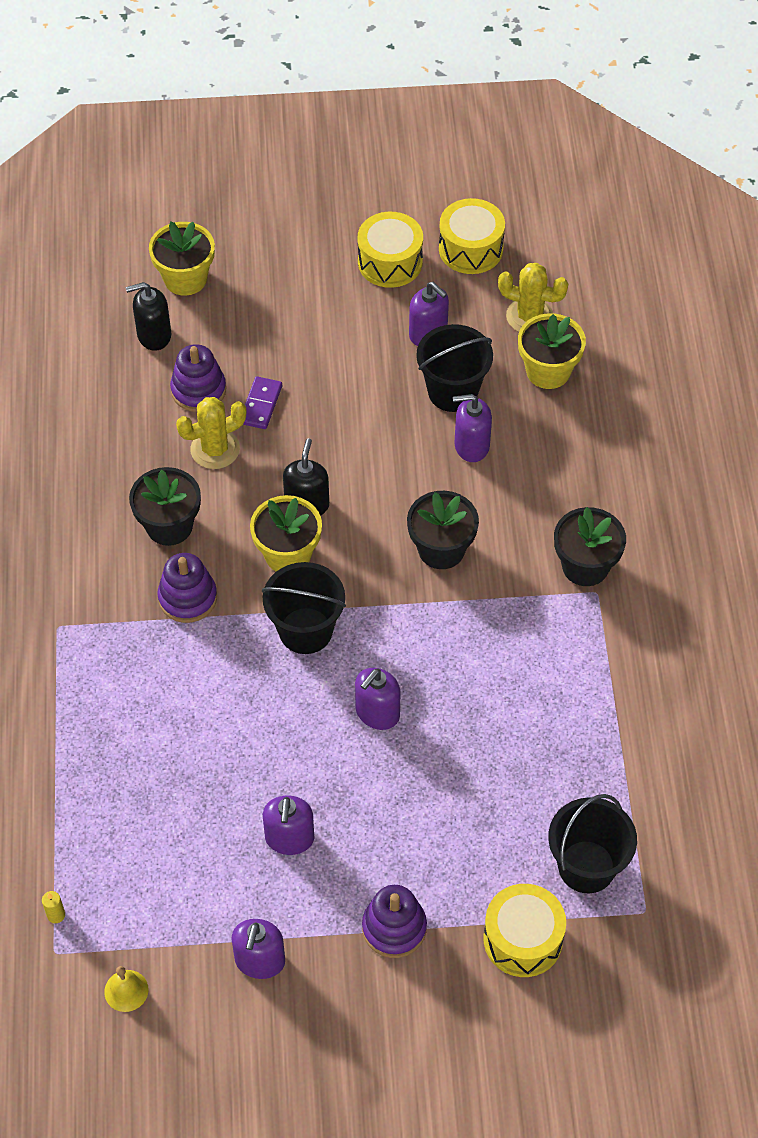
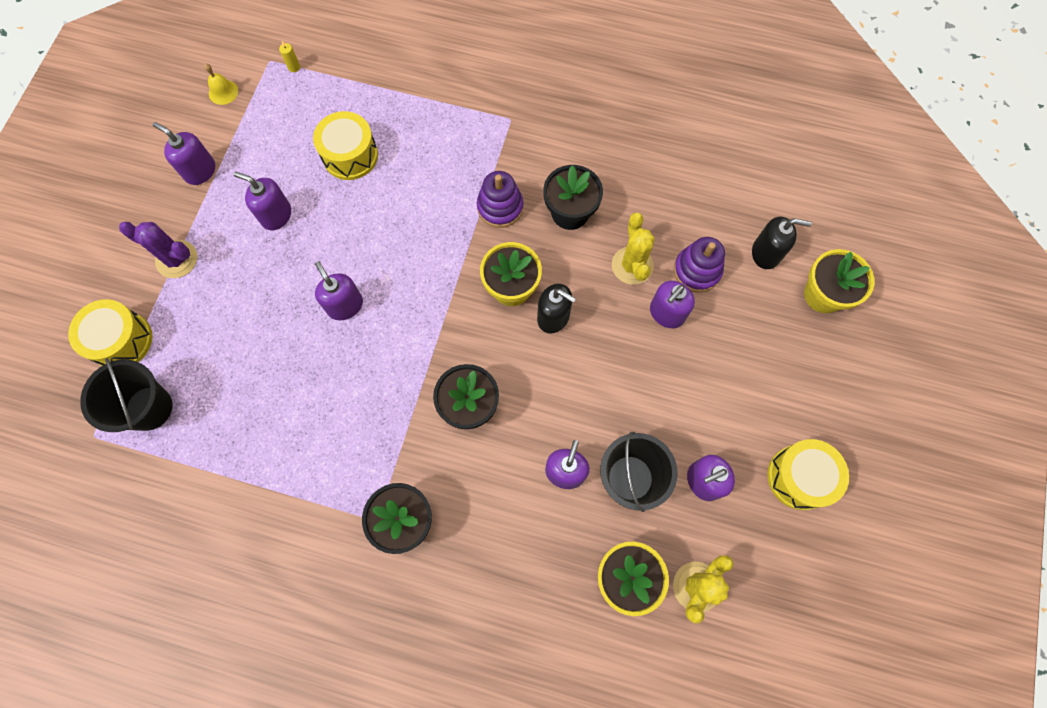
camera: 110 degrees right, 15 degrees up
(154, 335) = (766, 253): black soap dispenser -> black soap dispenser turned 90 degrees clockwise
(260, 404) = (666, 313): purple domino -> purple soap dispenser
(305, 631) = (437, 279): black bucket -> none
(394, 928) = (177, 259): purple stacking toy -> purple cactus
(470, 249) = (797, 562): yellow drum -> yellow drum (350, 155)

